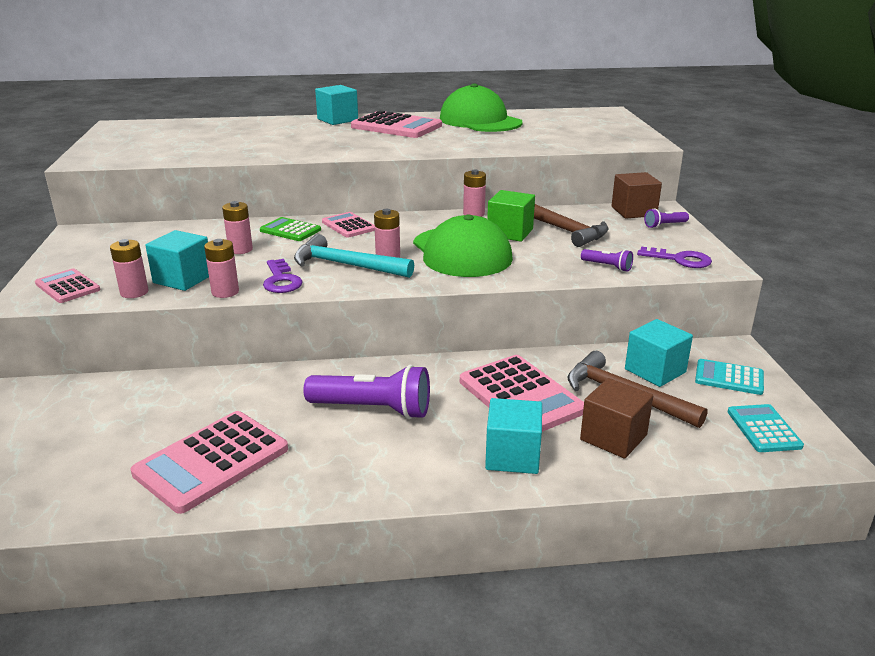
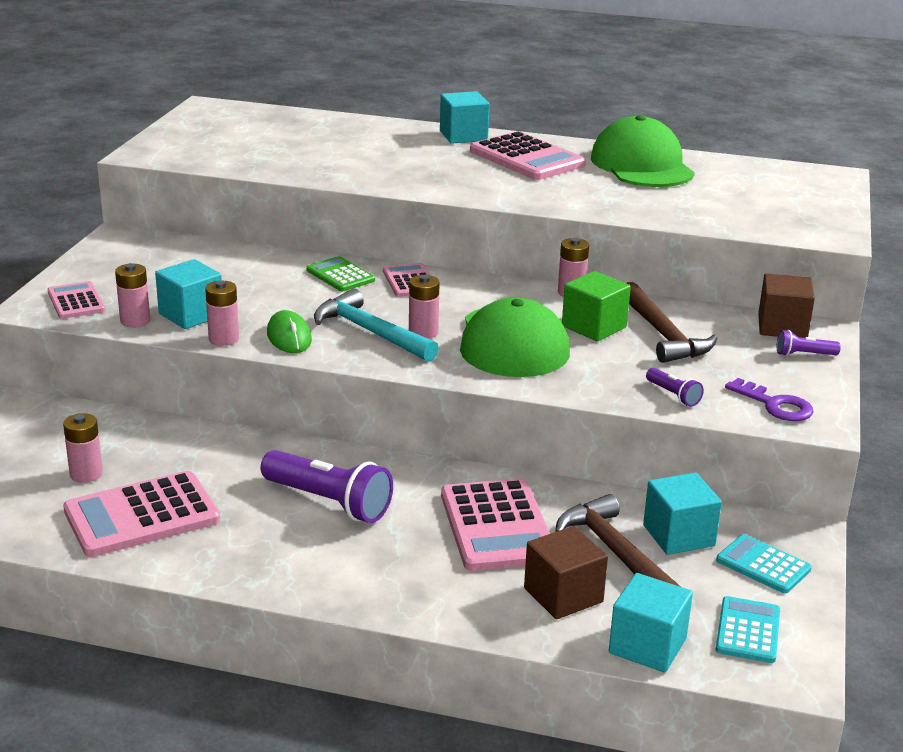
camera: 20 degrees right, 0 degrees up
(240, 249) = (271, 290): pink battery -> pink battery (86, 474)
(281, 280) = (289, 337): purple key -> green mouse
(512, 456) = (438, 586): turquoise cube -> turquoise cube (647, 646)

